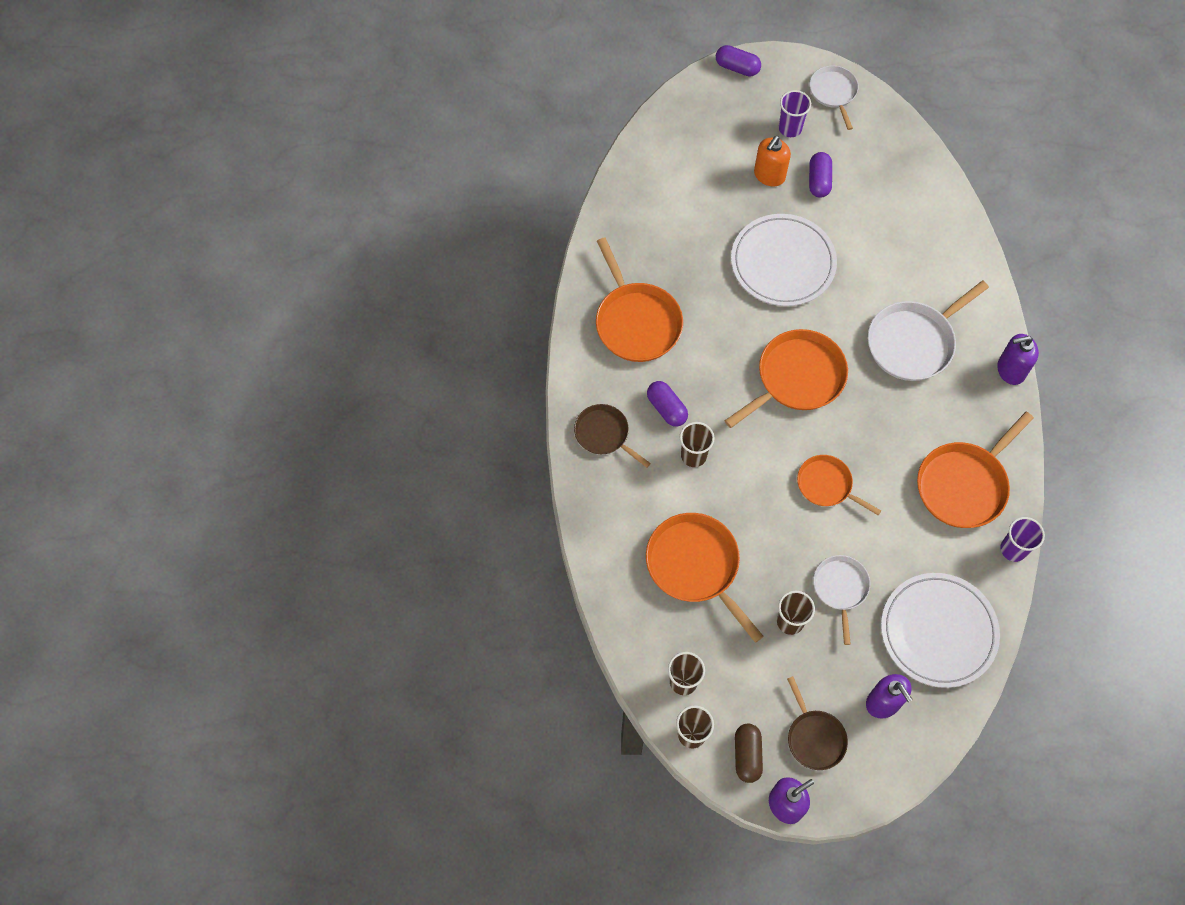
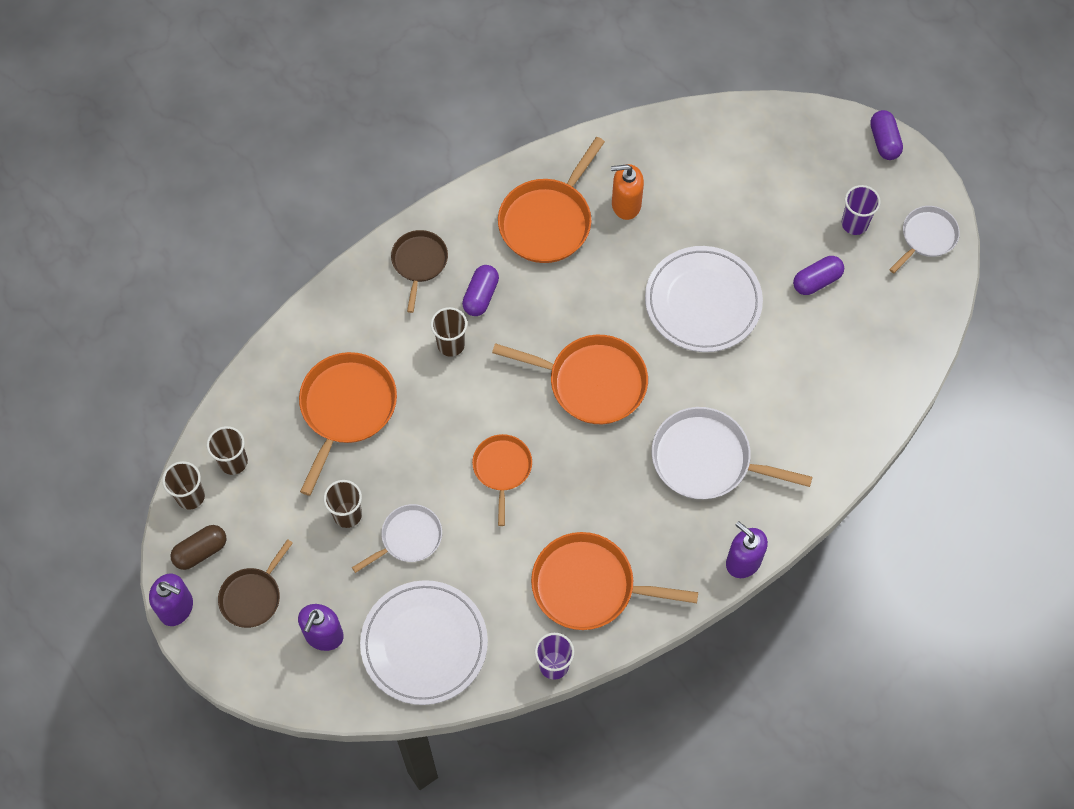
camera: 55 degrees right, 0 degrees up
(769, 175) = (788, 236): orange soap dispenser -> orange soap dispenser (626, 204)

